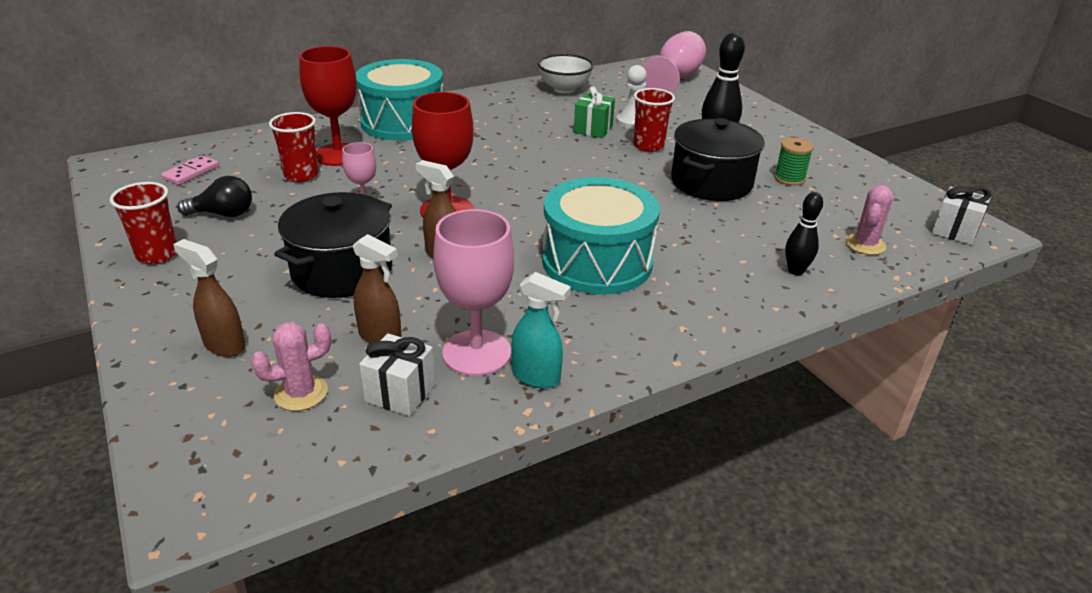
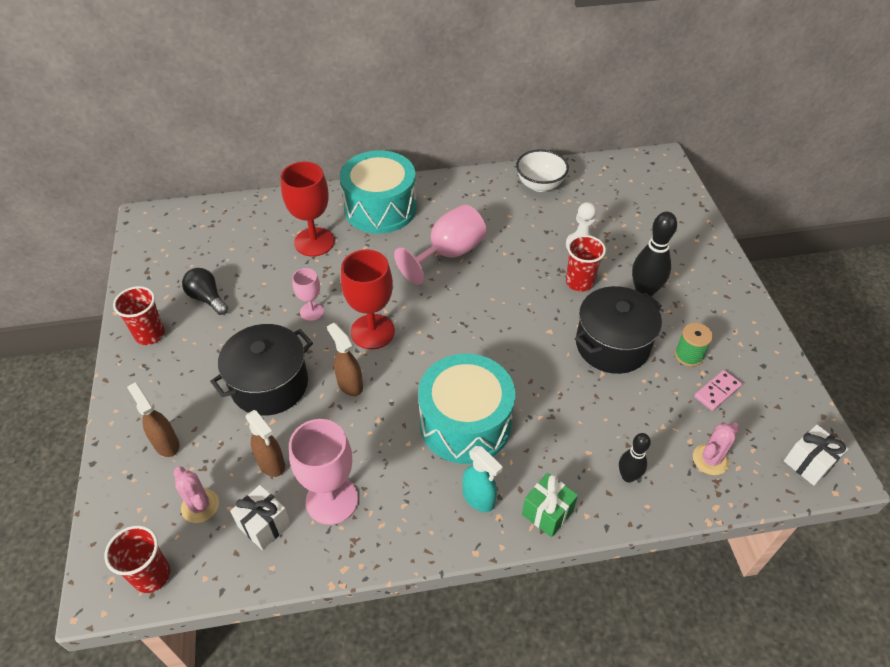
camera: 20 degrees right, 15 degrees up
(191, 172) = (199, 242): pink domino -> pink domino (717, 391)
(223, 214) = (207, 298): black light bulb -> black light bulb turned 150 degrees counterclockwise
(301, 175) = (277, 262): red cup -> red cup (152, 575)
(301, 393) = (200, 506): pink cactus -> pink cactus turned 60 degrees clockwise
(536, 377) = (364, 537): turquoise spray bottle -> turquoise spray bottle (479, 498)
(593, 129) = (540, 249): green gift -> green gift (547, 513)
(675, 79) = (653, 187): pink goblet -> pink goblet (448, 253)

